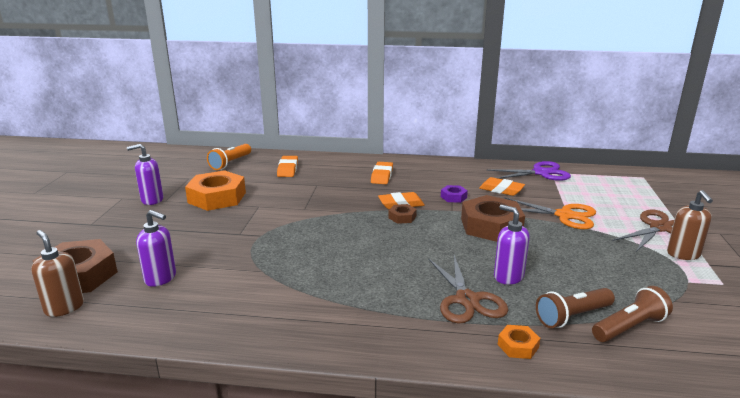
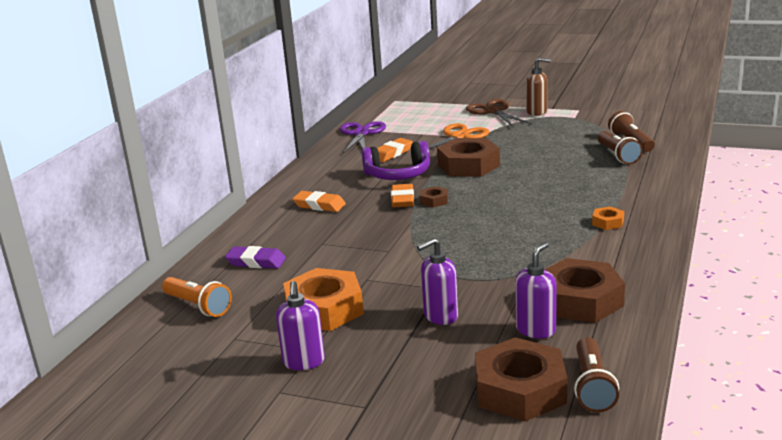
camera: 75 degrees left, 0 degrees up
(64, 307) = (592, 386): brown soap dispenser -> brown flashlight
(203, 298) = (580, 300): none -> brown nut
(288, 169) = (256, 262): orange eraser -> purple eraser
(453, 197) = (398, 175): purple nut -> purple headphones
(466, 300) = (593, 186): brown scissors -> none
(508, 277) = (559, 168): purple soap dispenser -> purple soap dispenser (440, 316)
(518, 346) = (654, 176): orange nut -> orange nut (608, 222)

